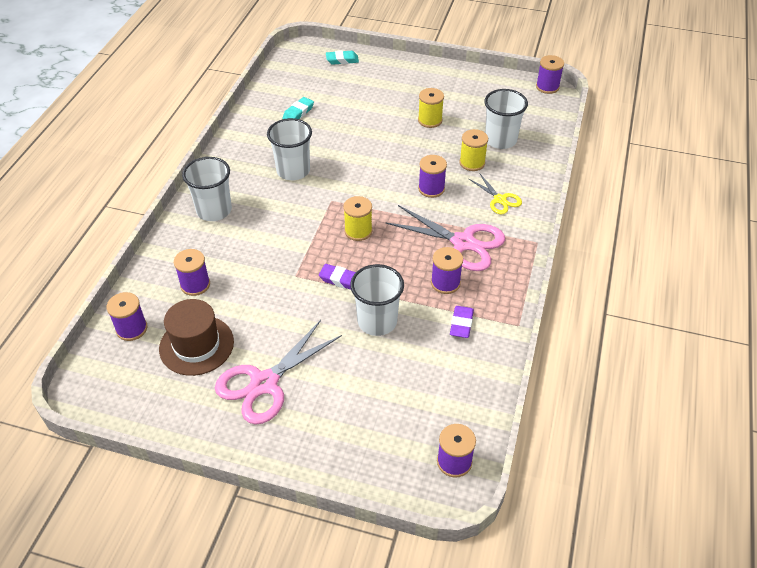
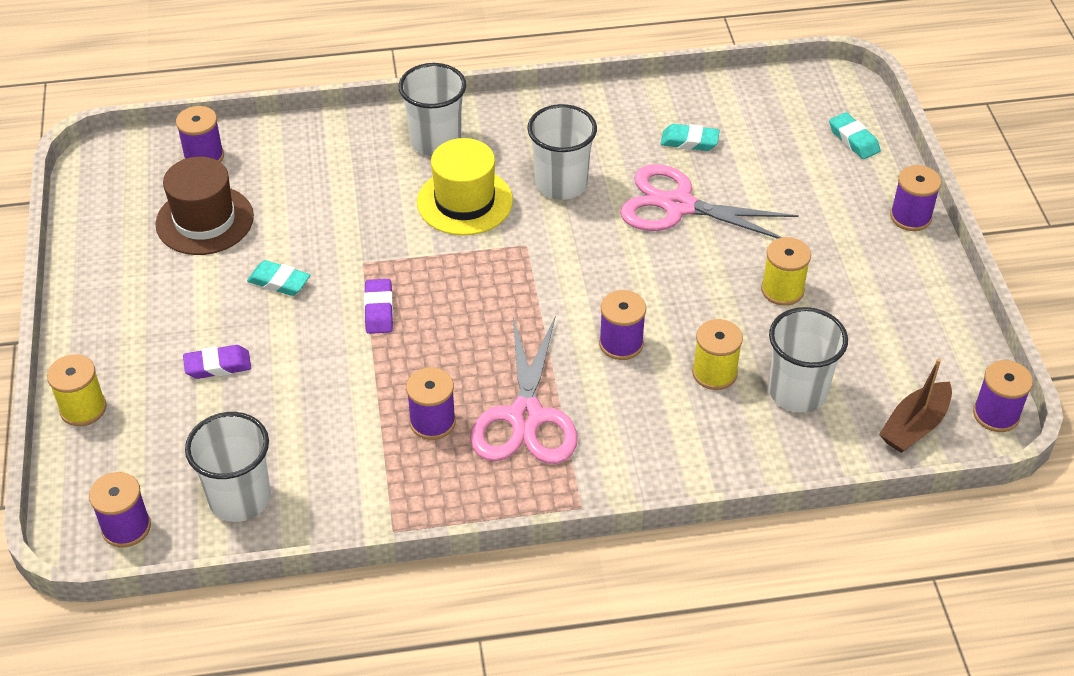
camera: 65 degrees right, 0 degrees up
(195, 284) = (299, 179): purple spool -> purple spool (910, 217)
(265, 383) = (174, 303): pink scissors -> pink scissors (678, 206)
(277, 214) = (464, 201): none -> yellow hat
(284, 321) = (279, 282): none -> turquoise eraser
(358, 231) = (481, 294): yellow spool -> yellow spool (83, 408)
(377, 321) = (323, 372): white cup -> white cup (240, 498)
(461, 324) = (362, 464): purple eraser -> purple eraser (218, 366)
(500, 199) = (649, 432): yellow scissors -> none
(542, 112) = (914, 426): none -> brown boat

